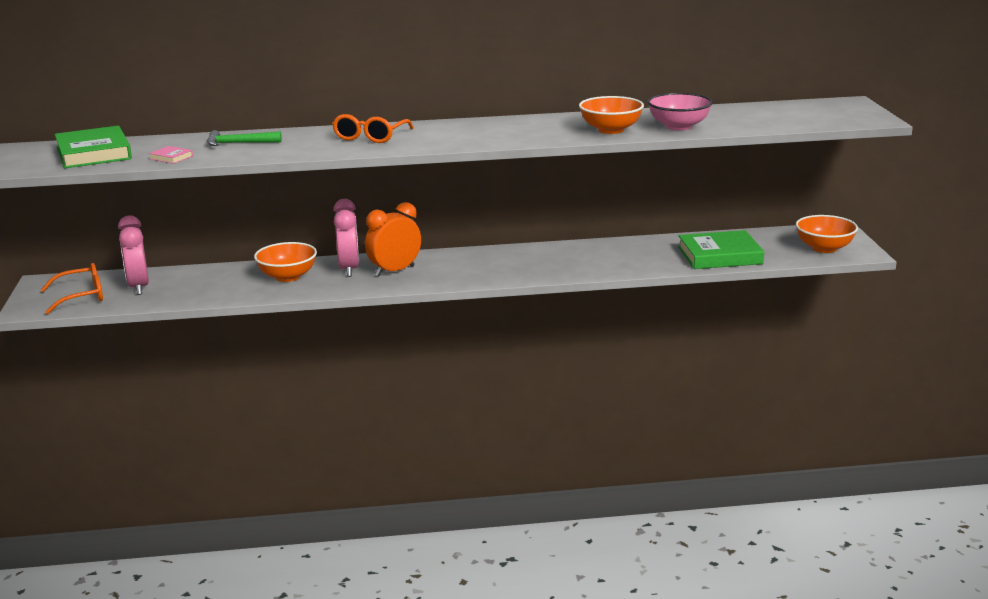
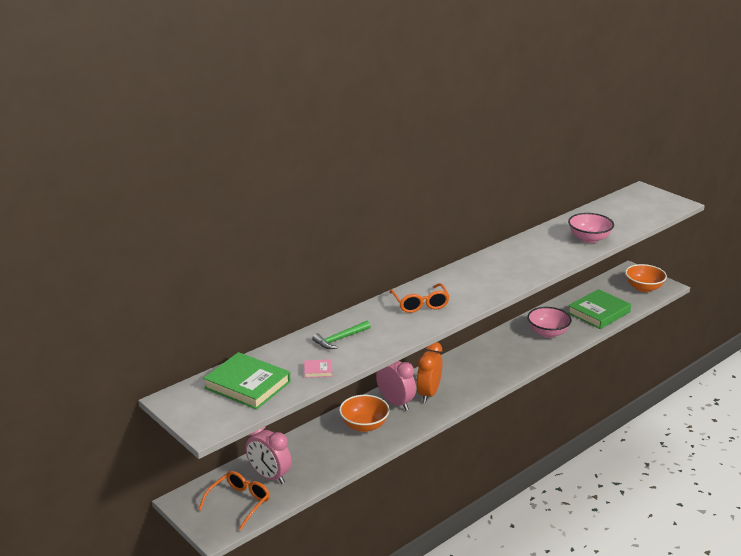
camera: 35 degrees left, 5 degrees up
(611, 130) = (556, 253): orange bowl -> none
(621, 257) = (547, 333): none -> pink bowl

